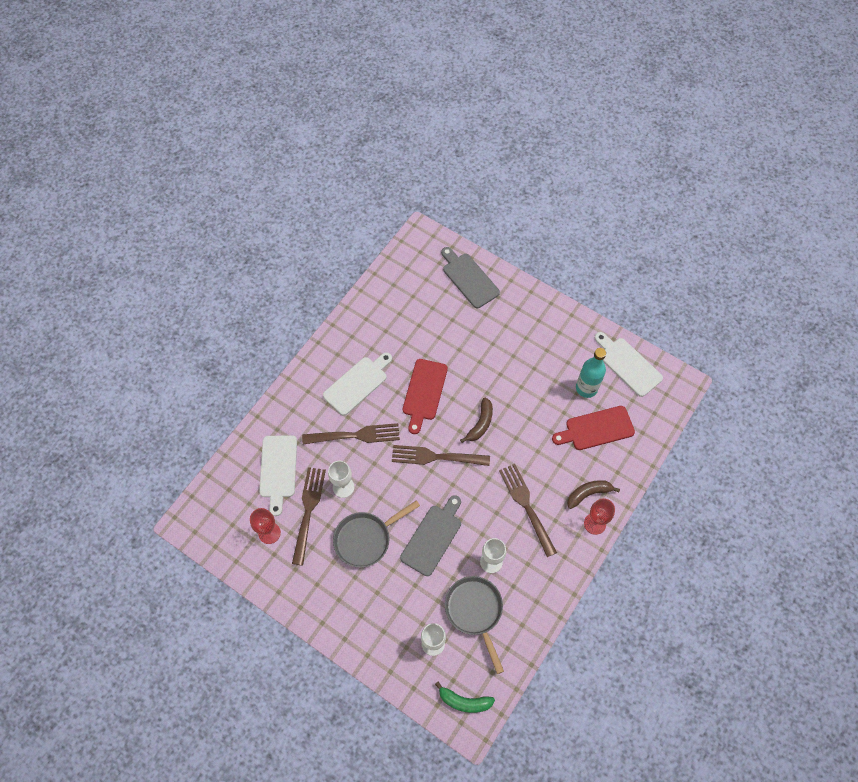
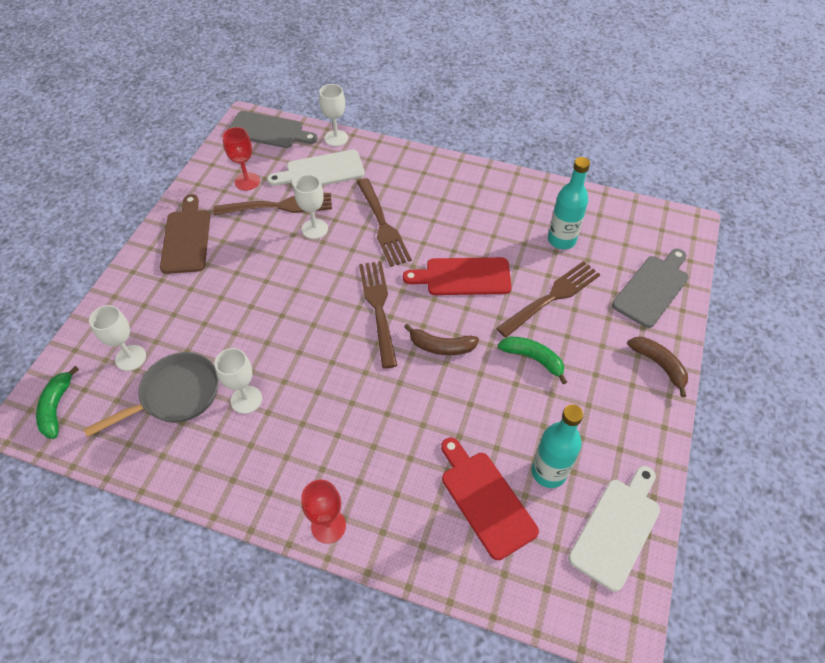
camera: 75 degrees right, 10 degrees down
(241, 450) = (336, 138): none -> white goblet
(320, 591) = (186, 238): none -> brown cutting board
(357, 384) = (449, 212): white cutting board -> none
(366, 539) = (255, 263): grey pan -> none
(410, 317) = (561, 240): none -> turquoise bottle
(433, 537) = (269, 328): grey cutting board -> grey cutting board (268, 131)
(505, 370) = (533, 359): none -> green banana
(527, 506) = (335, 427): brown fork -> brown fork (551, 298)
(588, 494) = (374, 507): brown banana -> brown banana (659, 365)

